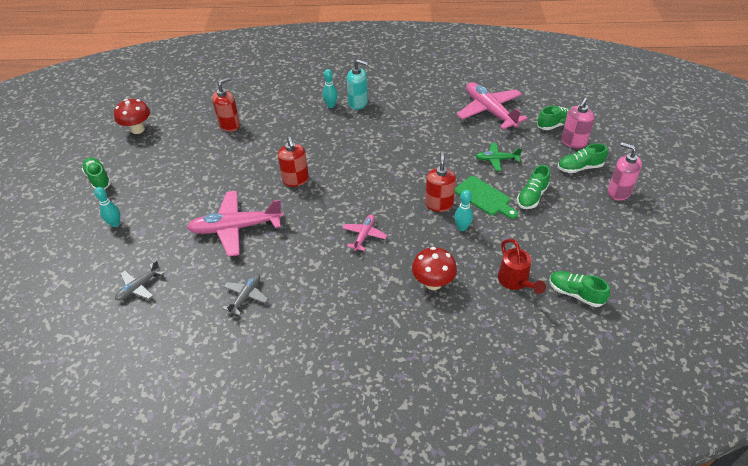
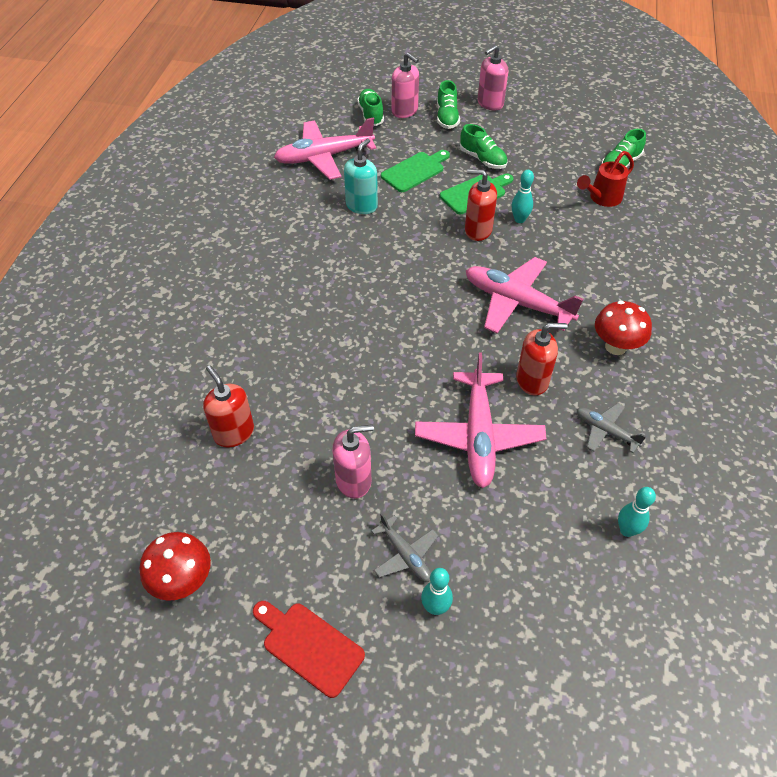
camera: 80 degrees left, 5 degrees up
(98, 179) = (309, 646): green shoe -> red cutting board
(139, 287) = (579, 564): grey plane -> grey plane (405, 555)
(199, 177) = (354, 480): none -> pink soap dispenser
(295, 180) = (396, 359): red soap dispenser -> red soap dispenser (532, 380)
(331, 105) = (241, 301): turquoise bowling pin -> turquoise bowling pin (627, 530)
(358, 103) = (250, 271): turquoise soap dispenser -> turquoise soap dispenser (361, 205)
(364, 235) = (516, 302): pink plane -> pink plane, size x1.93
(433, 283) = (598, 257): red mushroom -> red mushroom (615, 347)
(496, 159) = (415, 171): green plane -> green cutting board
(515, 281) = (602, 198): red watering can -> red watering can turned 150 degrees clockwise

